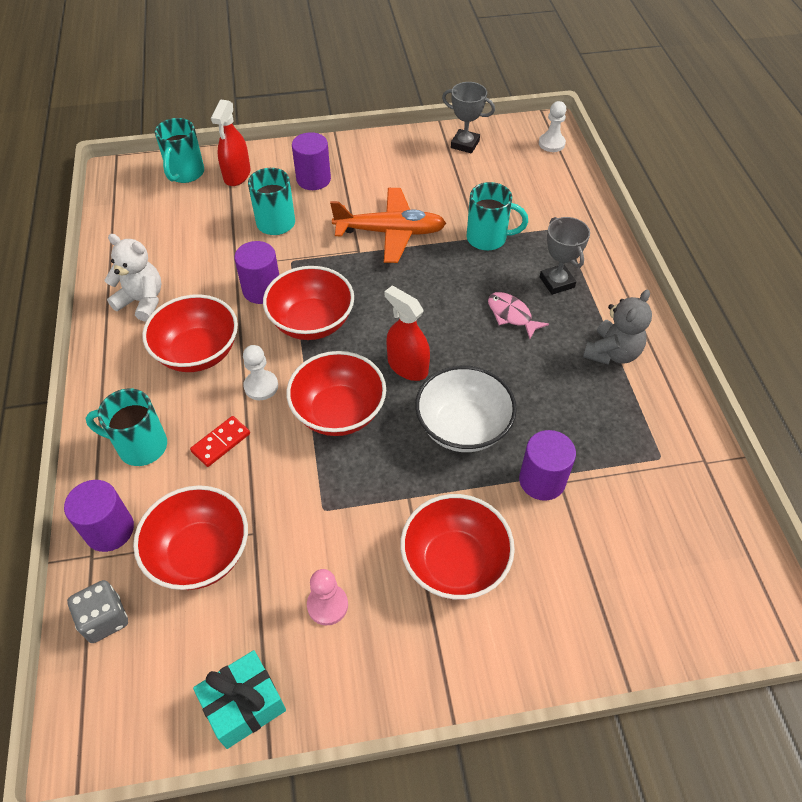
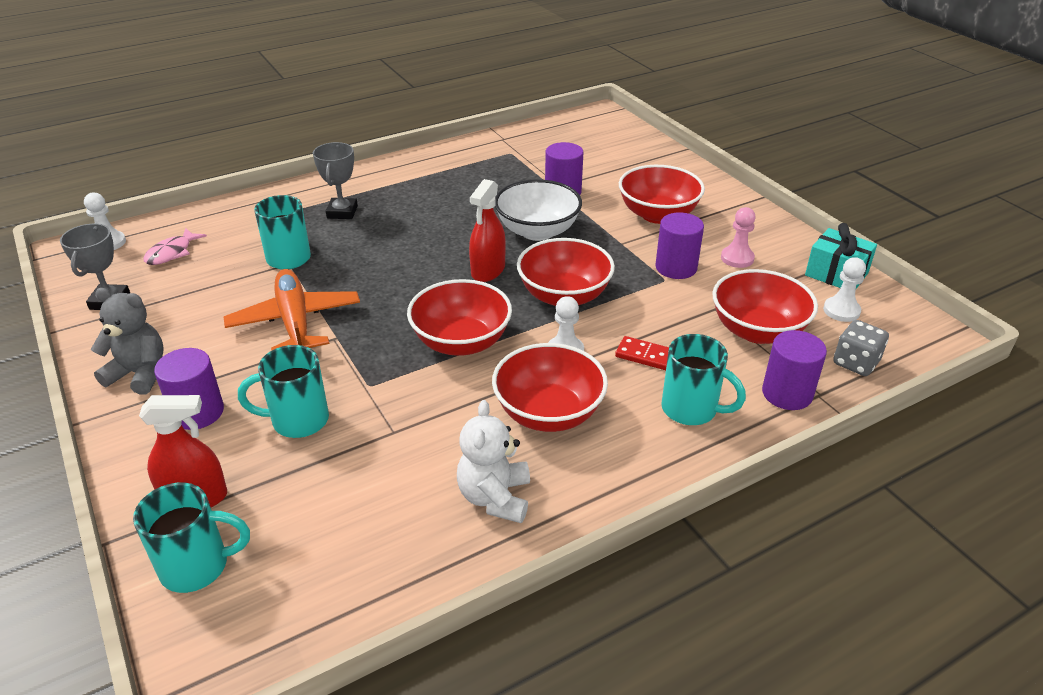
camera: 110 degrees left, 15 degrees down
(140, 446) = (691, 409): turquoise mug -> turquoise mug turned 45 degrees counterclockwise
(182, 662) = (841, 311): none -> white pawn
(262, 290) = (428, 394): purple cylinder -> purple cylinder (676, 267)
(511, 315) = (395, 228): pink fish -> pink fish (172, 253)
(556, 282) = (342, 212): grey trophy -> grey trophy turned 45 degrees counterclockwise
(612, 353) = (418, 179): grey teddy bear -> grey teddy bear (139, 374)

